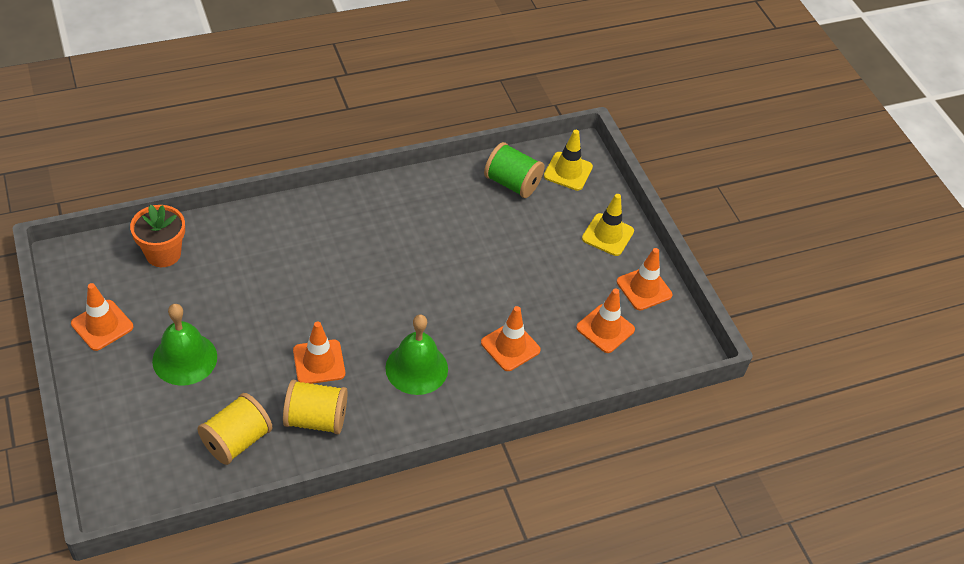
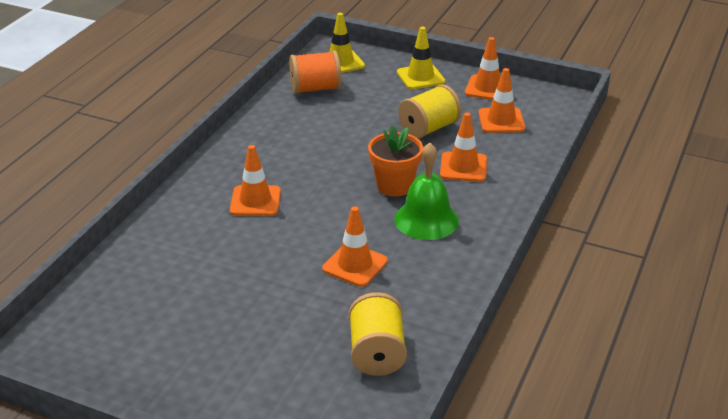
camera: 40 degrees left, 15 degrees down
(102, 325) = (139, 370): orange traffic cone -> orange traffic cone (255, 201)
(163, 254) = (115, 291): orange flower pot -> orange flower pot (394, 186)
(185, 358) = (248, 338): green bell -> none
(316, 419) = (410, 297): yellow spool -> yellow spool (429, 129)
(512, 183) = (315, 89): green spool -> orange spool

